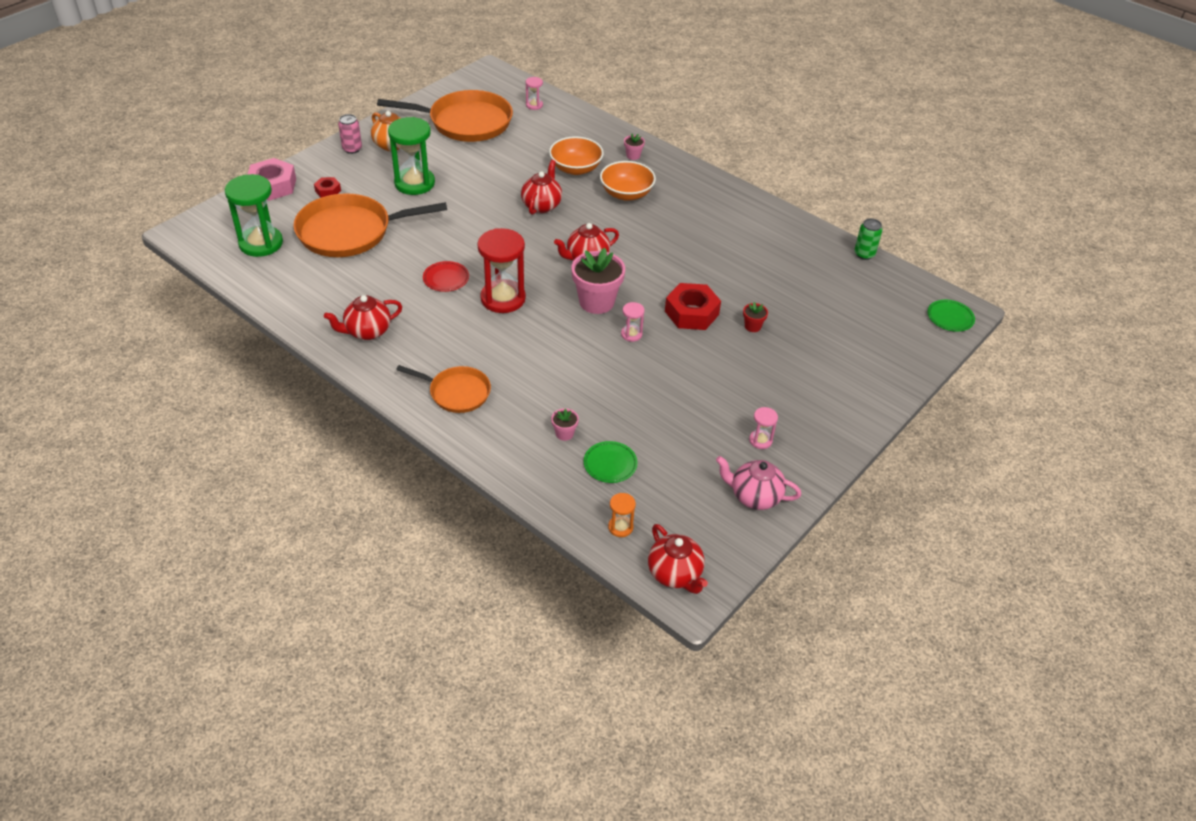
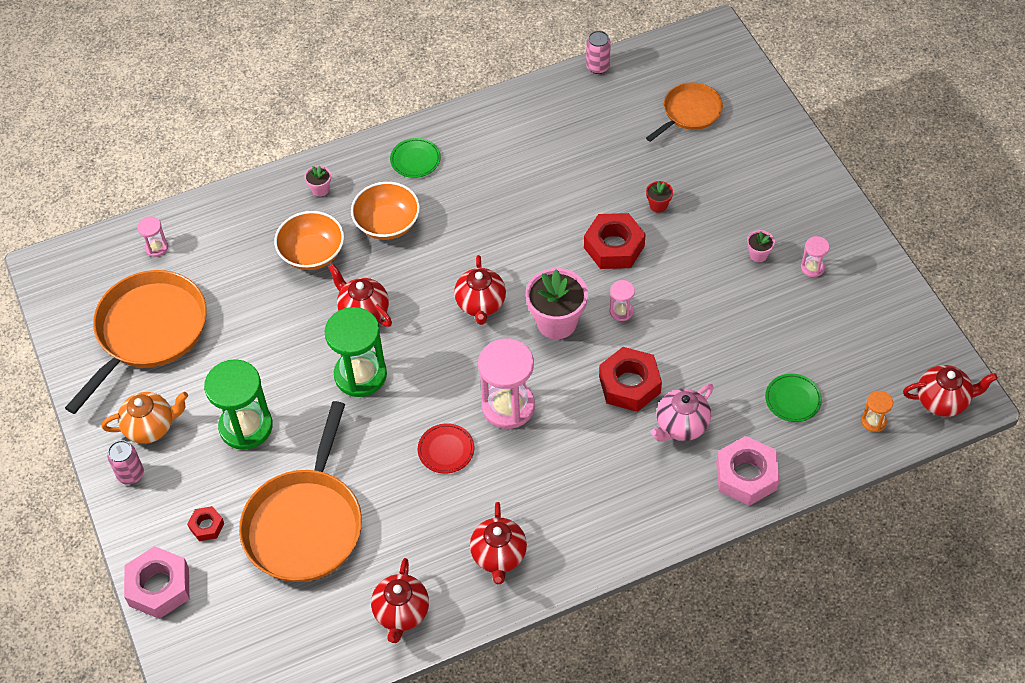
camera: 60 degrees left, 10 degrees up
(261, 243) = (275, 629): green hourglass -> green hourglass (360, 375)
(297, 297) = (401, 613): none -> red teapot
(457, 392) = (636, 498): orange pan -> orange pan (689, 112)
(503, 298) = (508, 406): red hourglass -> pink hourglass
(514, 454) = (746, 476): none -> pink nut
(563, 359) = (629, 384): none -> red nut
(564, 433) = (736, 422): pink flower pot -> pink flower pot (758, 254)
(754, 496) = (878, 303): pink teapot -> pink teapot (681, 426)
(864, 254) = (597, 67): green can -> pink can
(950, 318) = (719, 48): green plate -> green plate (415, 160)

